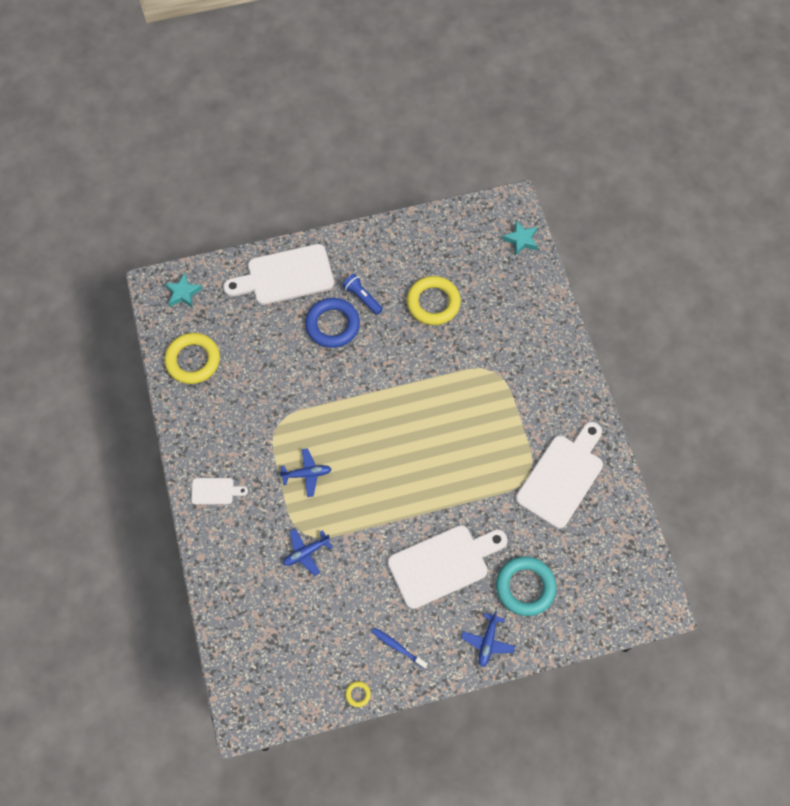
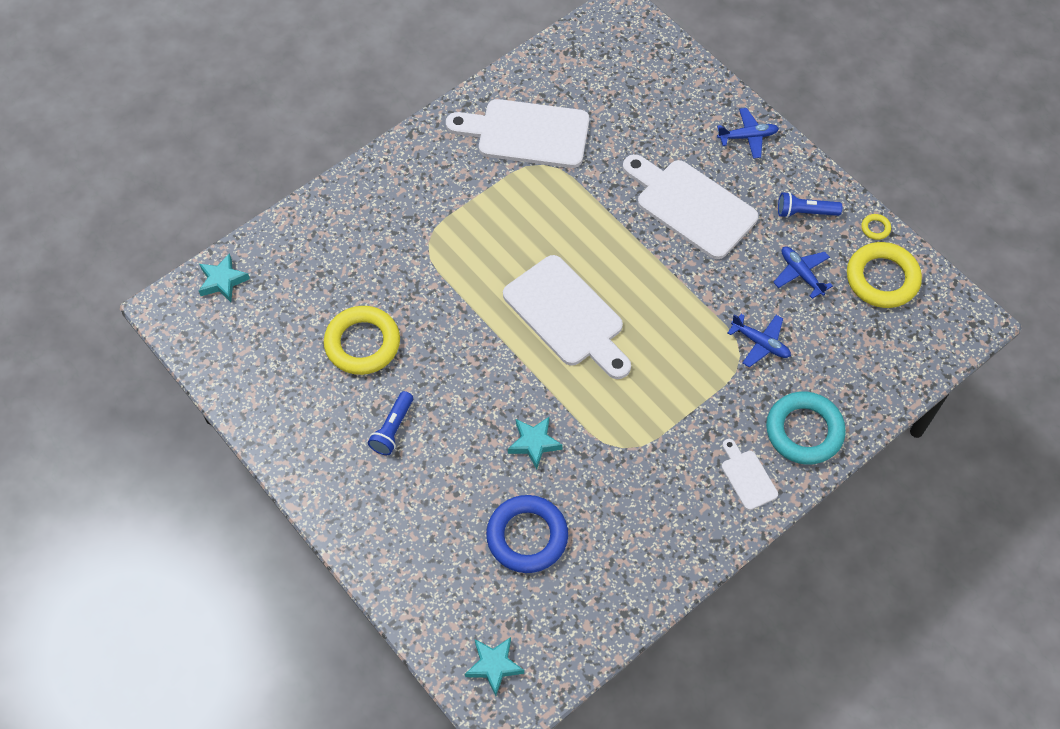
camera: 115 degrees left, 5 degrees down
(193, 360) = (589, 597): yellow ring -> yellow ring (882, 278)
(285, 276) = (403, 541): white cutting board -> white cutting board (567, 316)
(306, 474) = (667, 385): blue plane -> blue plane (801, 274)
(309, 373) = (534, 443): none -> turquoise star
(332, 325) = (451, 447): blue ring -> blue ring (527, 536)
(398, 647) = (805, 212): blue toothbrush -> blue flashlight
(525, 587) = (670, 125): turquoise ring -> turquoise ring (804, 431)

